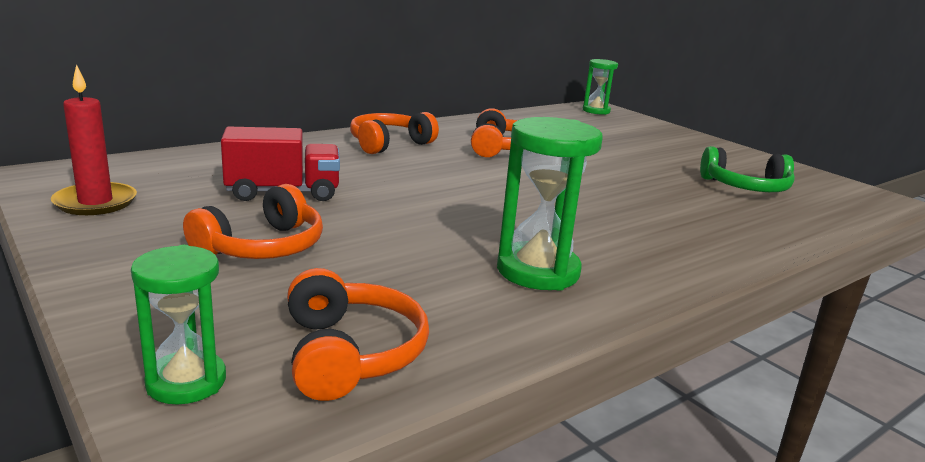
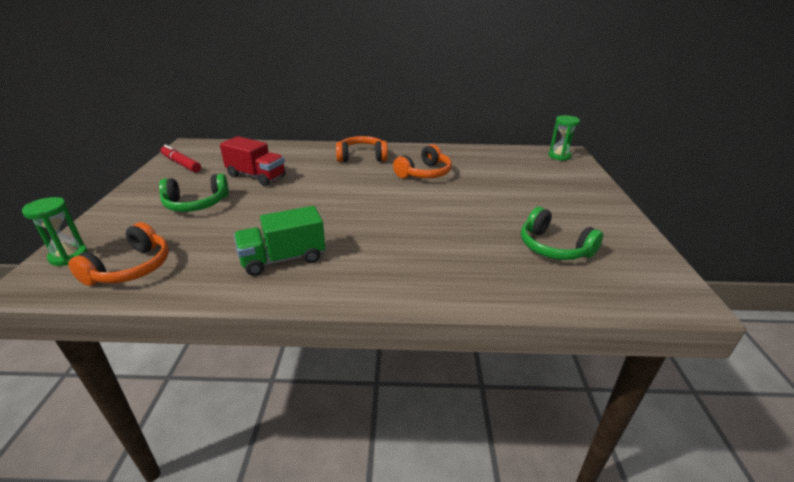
camera: 40 degrees right, 10 degrees up
(95, 202) = (181, 164): red candle -> red marker
(262, 247) = (196, 204): orange headphones -> green headphones
(538, 271) = (283, 259): green hourglass -> green truck

